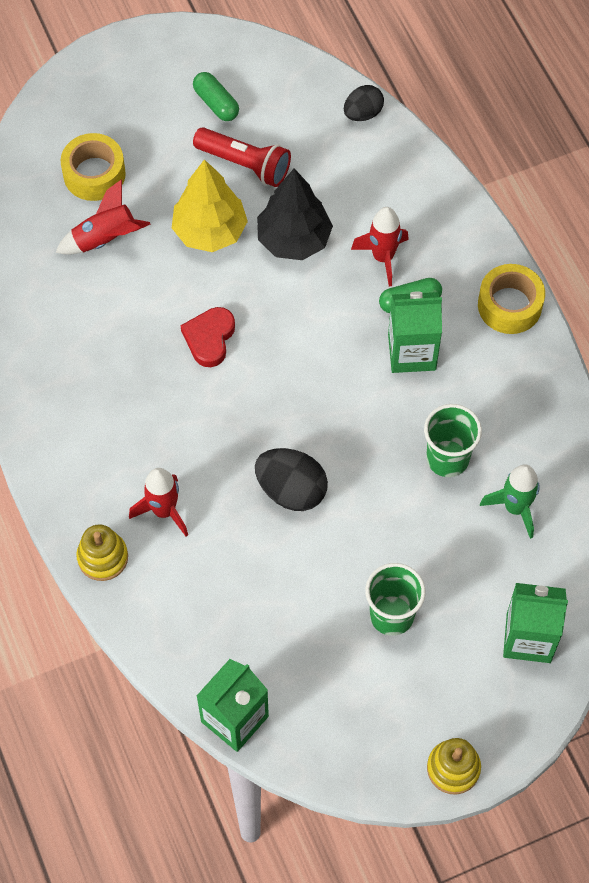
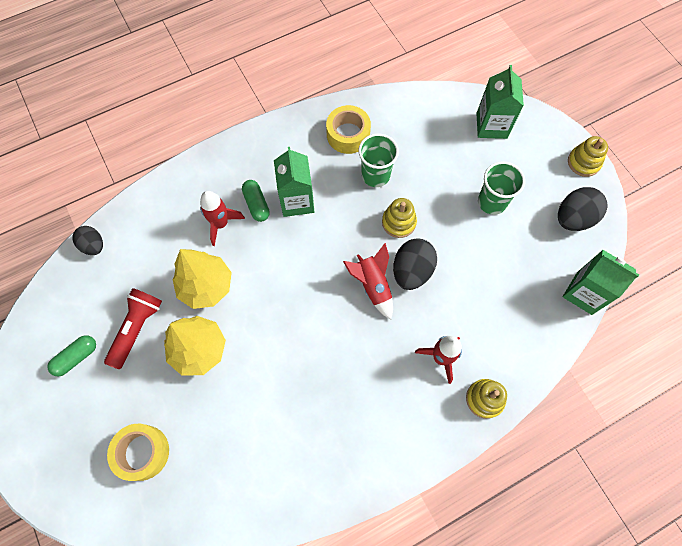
camera: 95 degrees left, 5 degrees up
(105, 239) = (206, 434): red rocket -> red rocket (373, 285)
(209, 338) = (294, 340): red heart -> none
(294, 239) = (206, 286): black tree -> yellow tree
(355, 730) = (573, 218): none -> black egg
(368, 481) = (398, 222): none -> yellow stacking toy
(509, 305) = (257, 143): yellow tape -> yellow tape (348, 135)
(515, 508) = (405, 135): green rocket -> none

